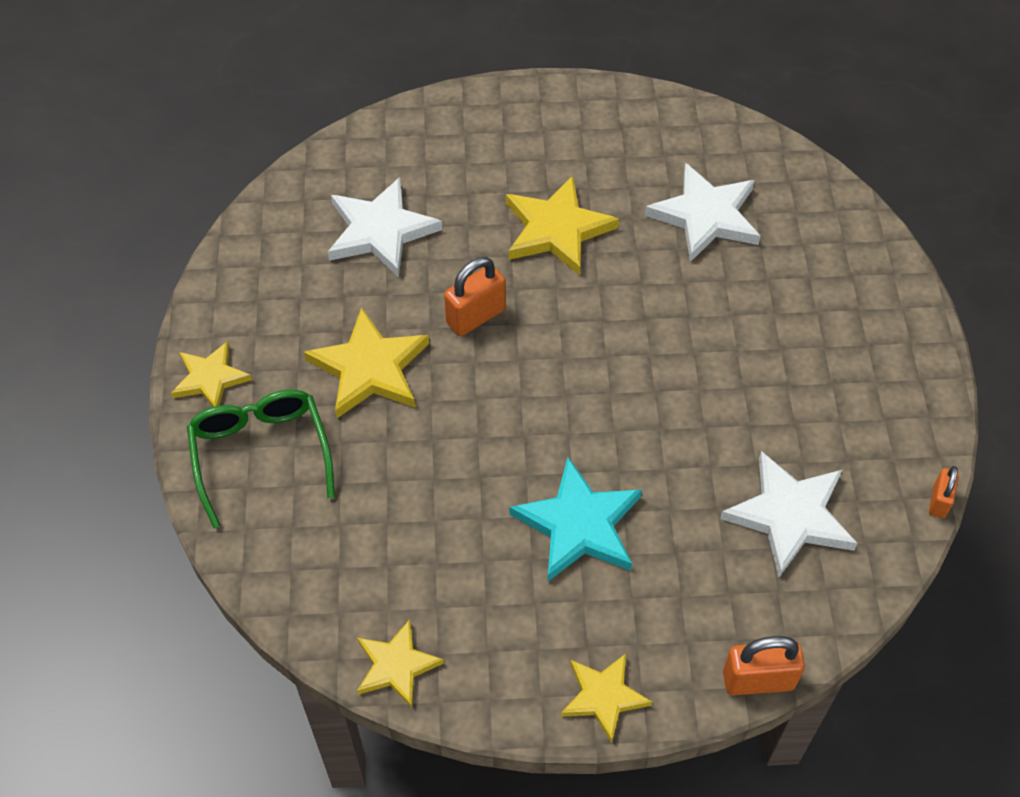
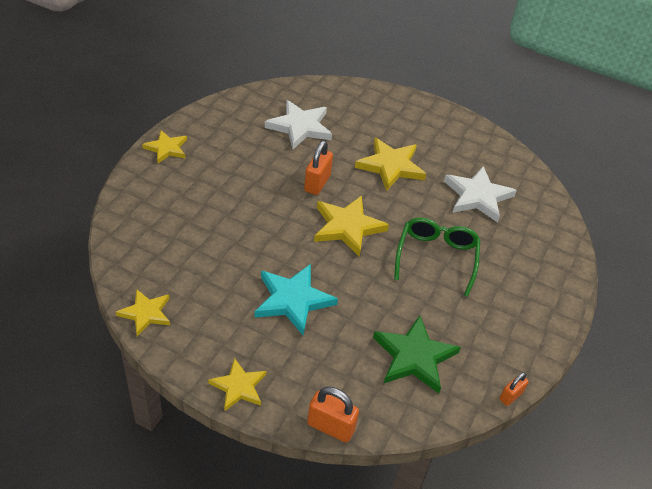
camera: 25 degrees right, 10 degrees down
(261, 454) = (162, 190): green glasses -> green glasses (436, 257)
(369, 368) = (245, 180): yellow star -> yellow star (347, 227)
(475, 316) = (317, 183): orange padlock -> orange padlock turned 60 degrees counterclockwise
(789, 515) = (414, 356): white star -> green star

